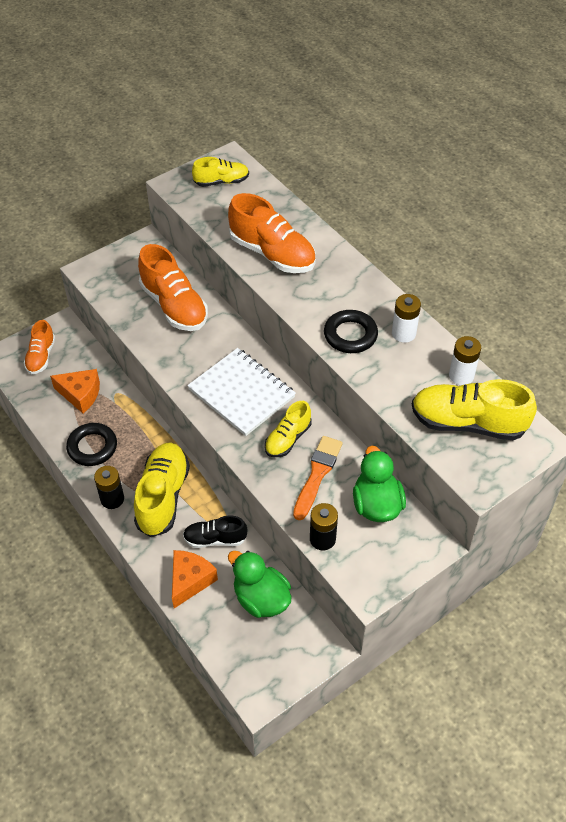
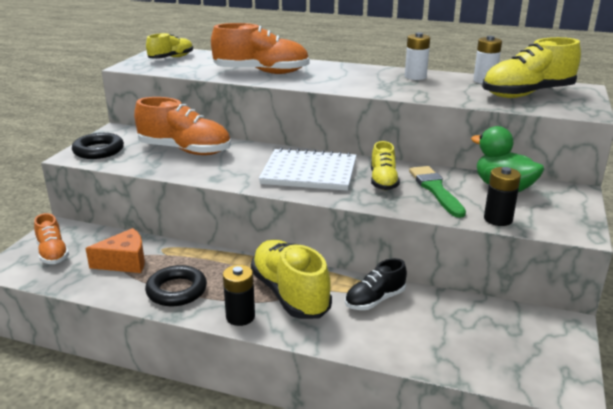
camera: 35 degrees left, 25 degrees down
(190, 581) = (391, 338): orange cheese -> none
(261, 599) = (469, 319): green duck -> none
(317, 474) = (435, 190): orange brush -> green brush
(350, 335) = (380, 85): black ring -> black ring (98, 150)

